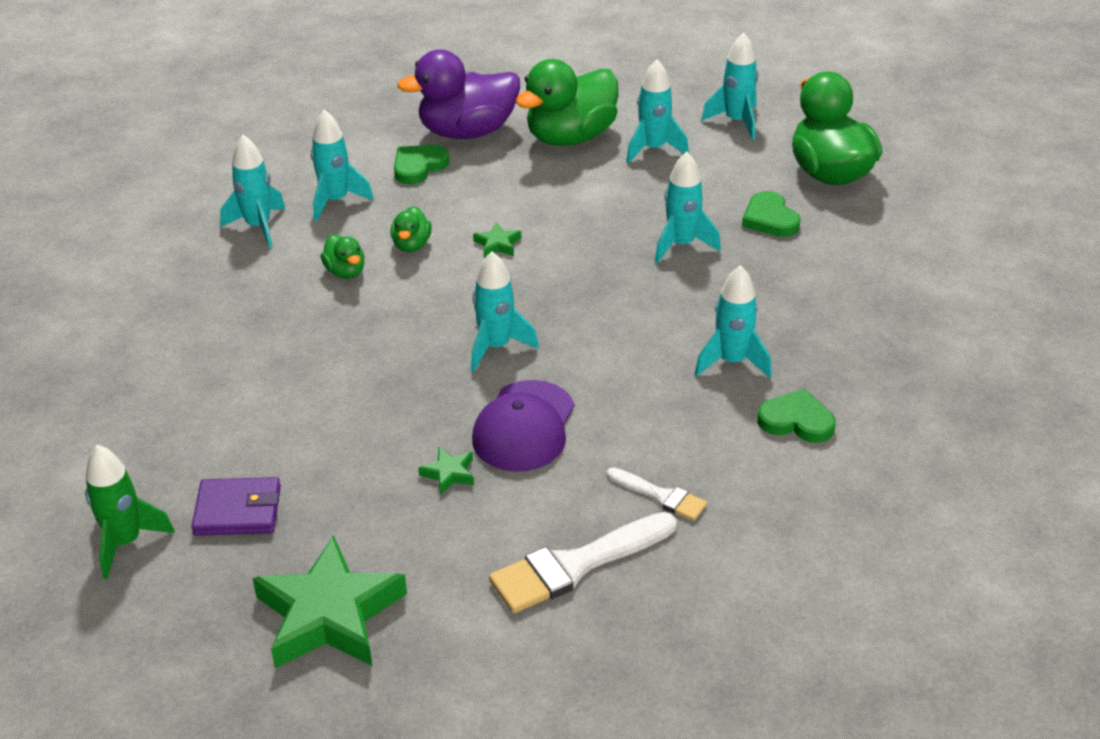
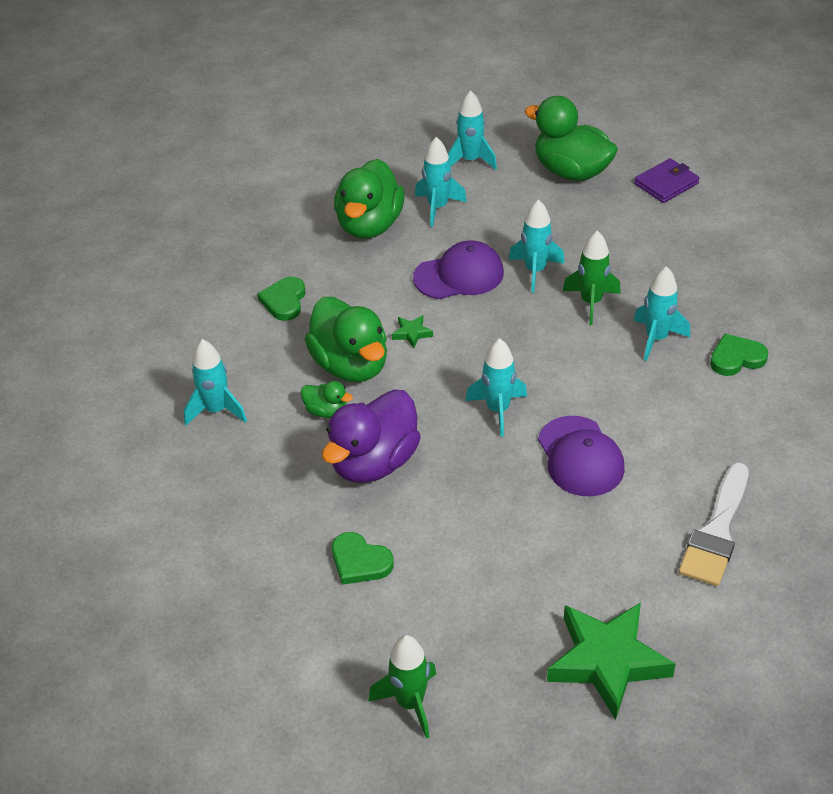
camera: 35 degrees left, 5 degrees up
(238, 511) = (461, 630): purple wallet -> purple wallet (666, 184)
(336, 201) = (253, 359): turquoise rocket -> none
(411, 245) = (350, 365): green duck -> green duck, size x2.15
(449, 473) = (570, 518): green star -> none
(467, 132) = (289, 256): purple duck -> purple duck (374, 462)
(602, 215) = (459, 275): none -> purple cap
(661, 496) = (714, 454): white brush -> none
(704, 298) = (591, 302): none -> green rocket
(770, 219) = (570, 224): green heart -> green heart (360, 562)

